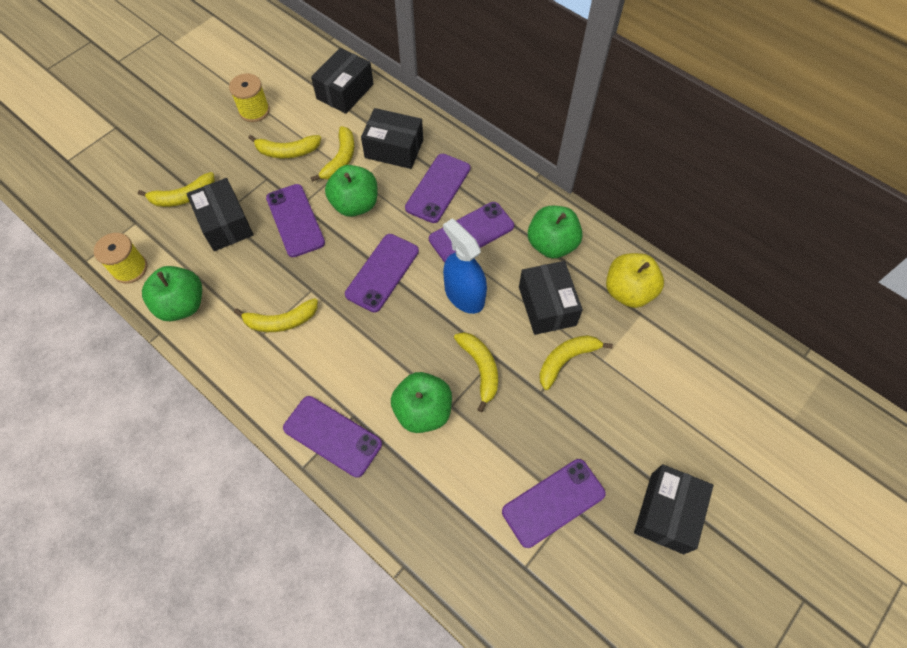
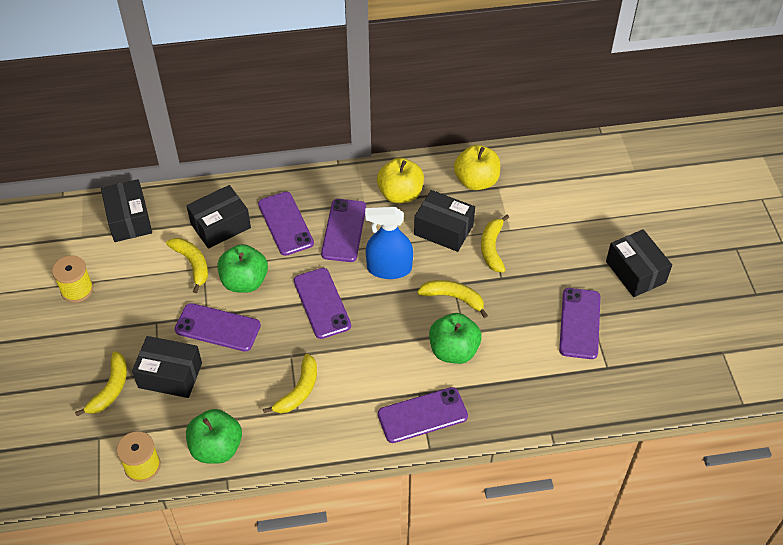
camera: 50 degrees left, 10 degrees down
(287, 151) = (145, 292): yellow banana -> none
(551, 244) = (400, 194): green apple -> yellow apple

